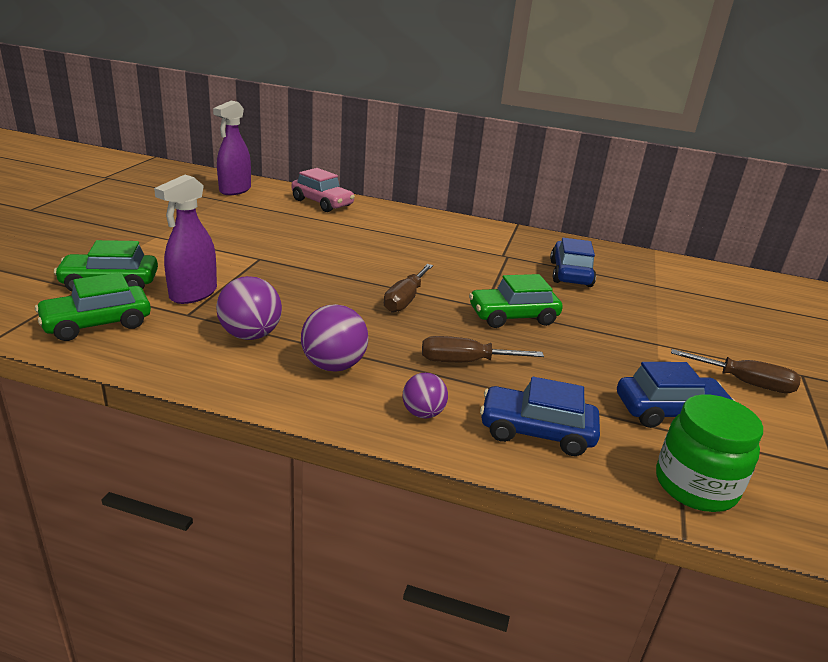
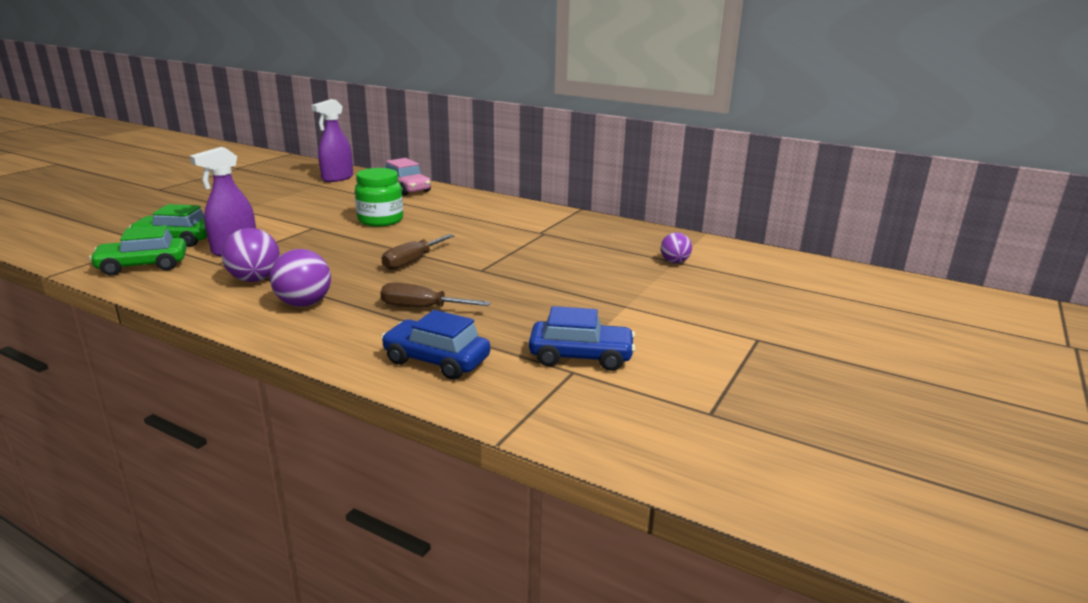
camera: 15 degrees right, 5 degrees down
(423, 413) = (348, 340): purple ball -> purple ball (674, 262)
(513, 316) = (501, 278): green car -> none
(570, 274) = (593, 249): blue car -> none
(695, 486) = (546, 410): green jar -> green jar (380, 220)
(745, 383) = (686, 341): brown screwdriver -> none

